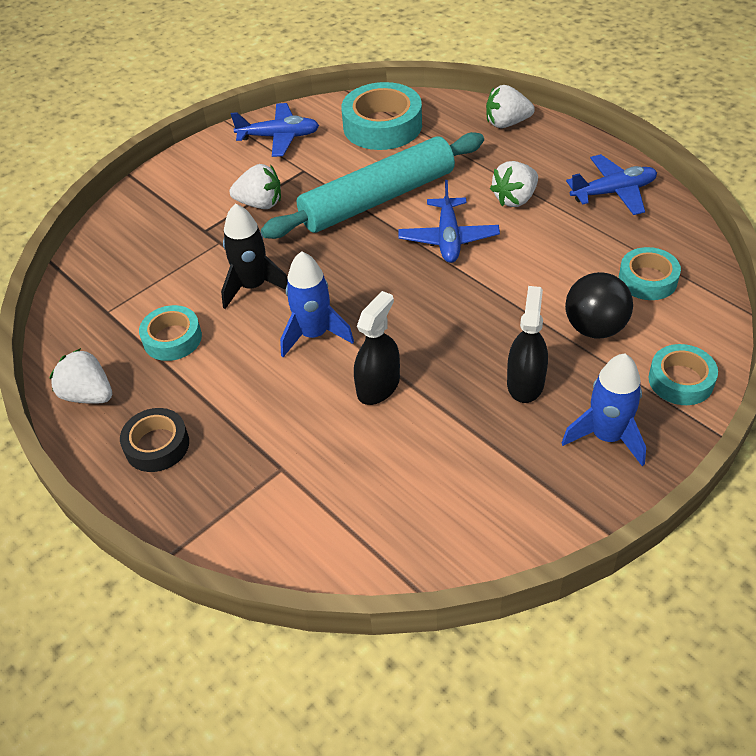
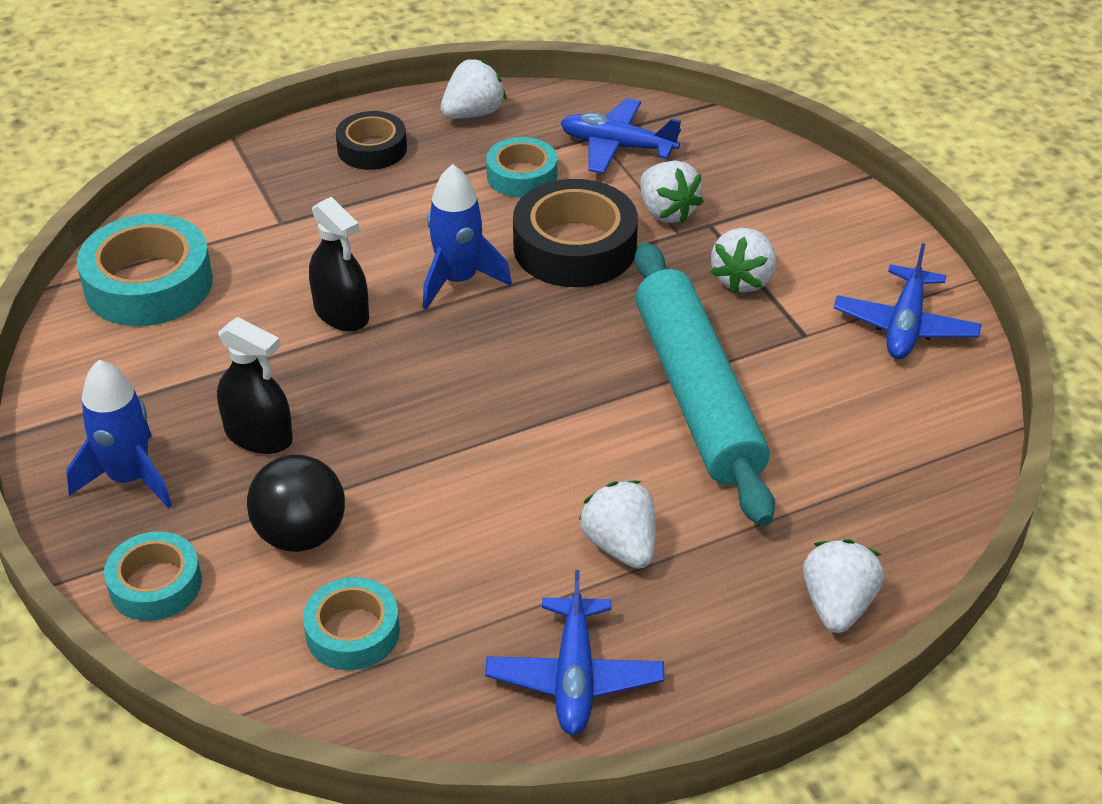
camera: 105 degrees right, 5 degrees down
(197, 253) = (666, 212): none -> white strawberry
(253, 286) = (575, 247): black rocket -> black tape
(382, 126) = (891, 445): turquoise tape -> turquoise tape (149, 284)
(448, 238) = (568, 444): blue plane -> blue plane (617, 146)

